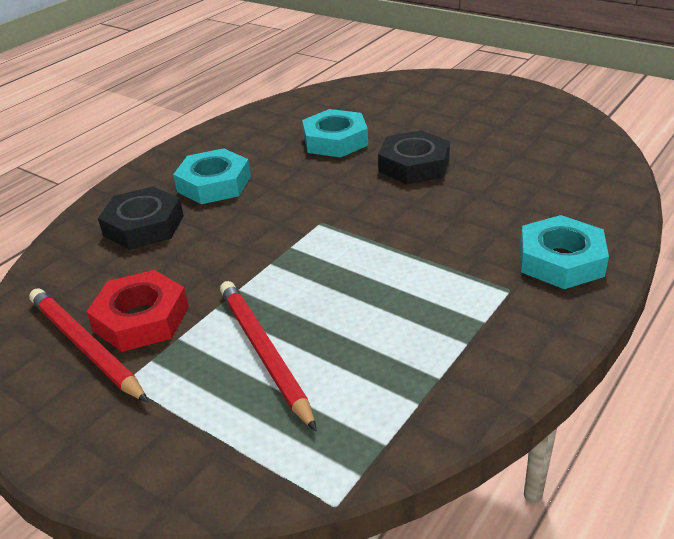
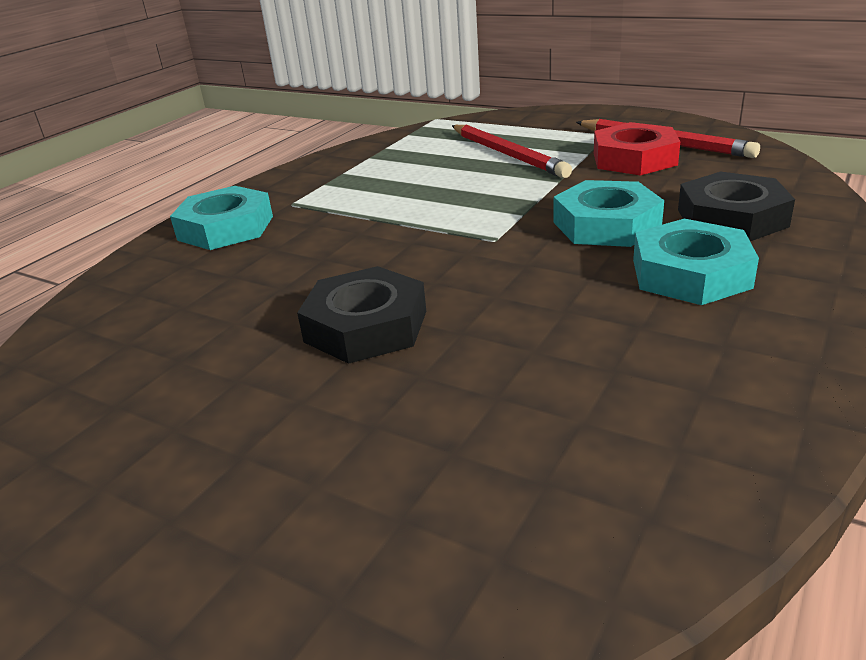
camera: 175 degrees right, 5 degrees down
(335, 140) = (520, 370): turquoise nut -> turquoise nut (606, 225)

